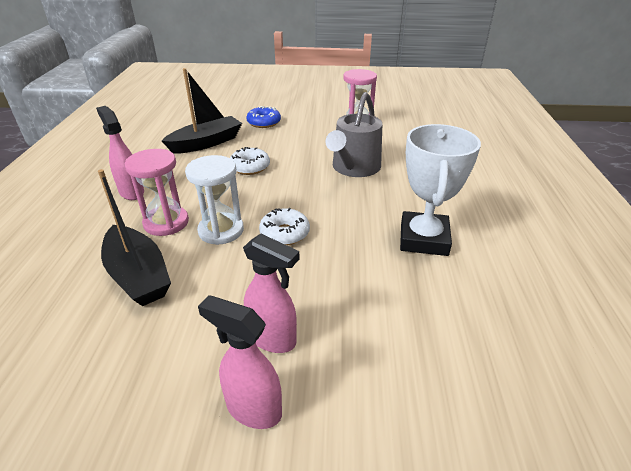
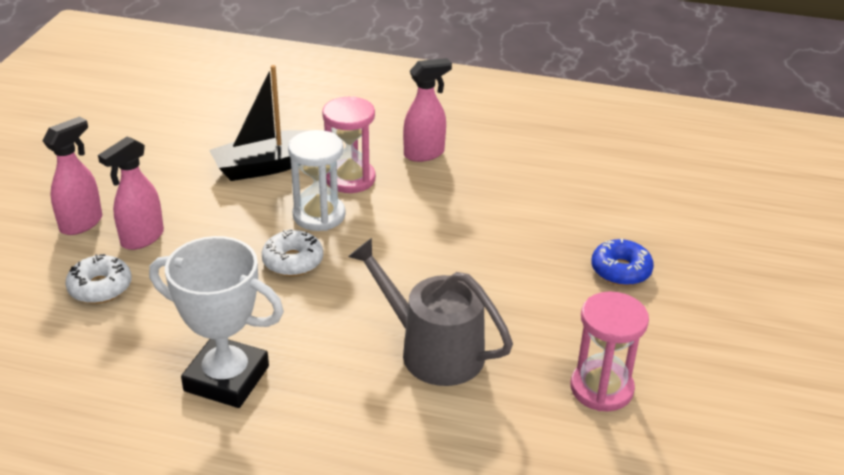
camera: 100 degrees right, 0 degrees up
(206, 143) = (548, 208): black boat -> none
(250, 167) = (463, 245): white donut -> white donut (100, 287)

